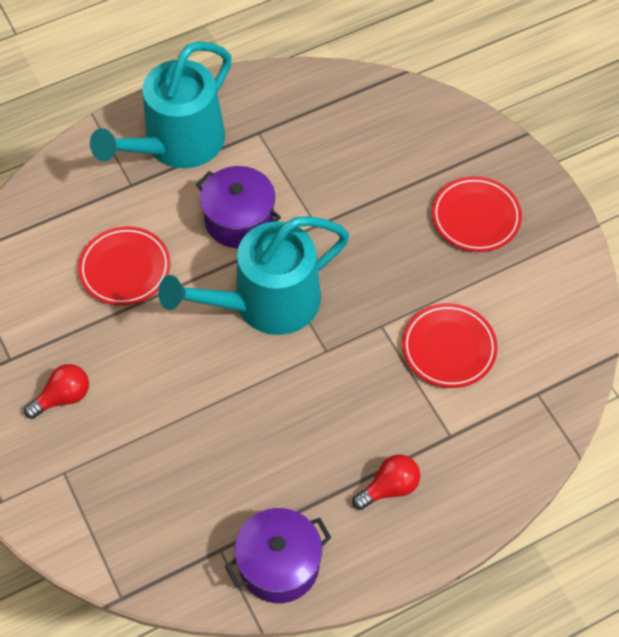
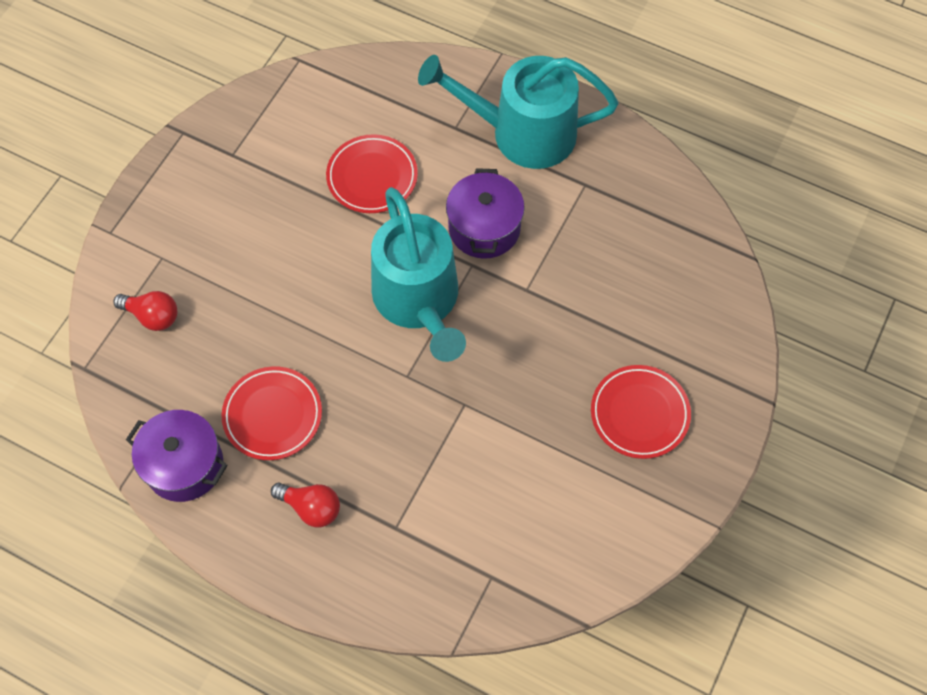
camera: 55 degrees right, 5 degrees up
(63, 397) = (225, 213): red light bulb -> red light bulb (152, 316)
(266, 303) = (419, 300): turquoise watering can -> turquoise watering can turned 135 degrees counterclockwise
(449, 348) = (483, 473): red plate -> red plate (273, 415)

